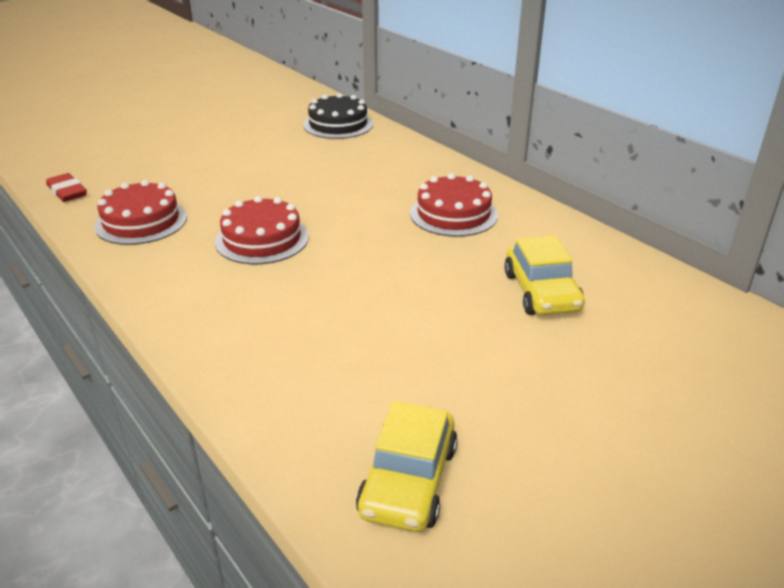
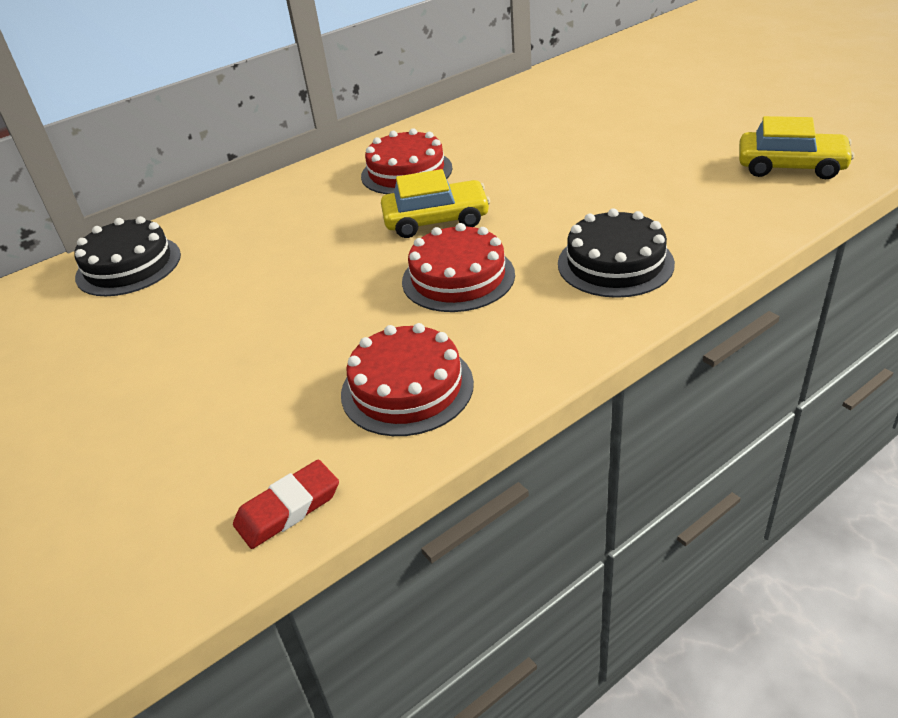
camera: 85 degrees left, 5 degrees up
(244, 315) = (615, 263): none -> black cake
(541, 292) = (544, 130): yellow car -> yellow car (436, 220)

